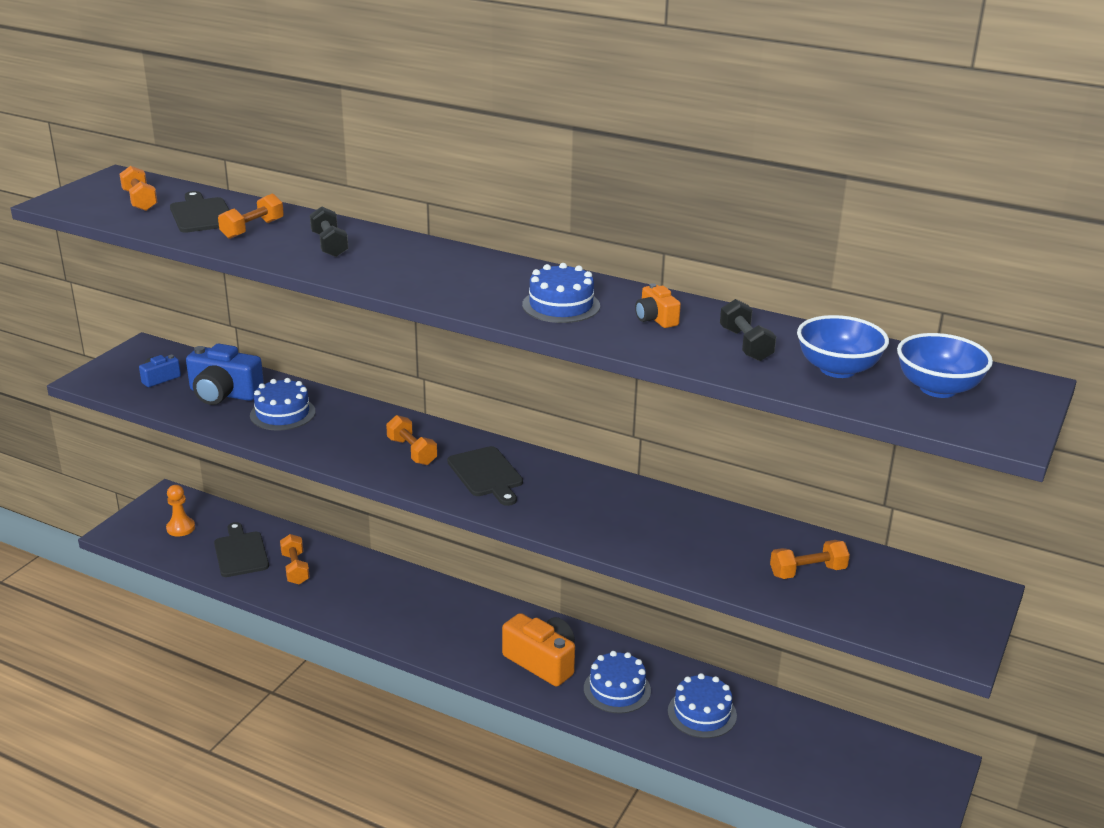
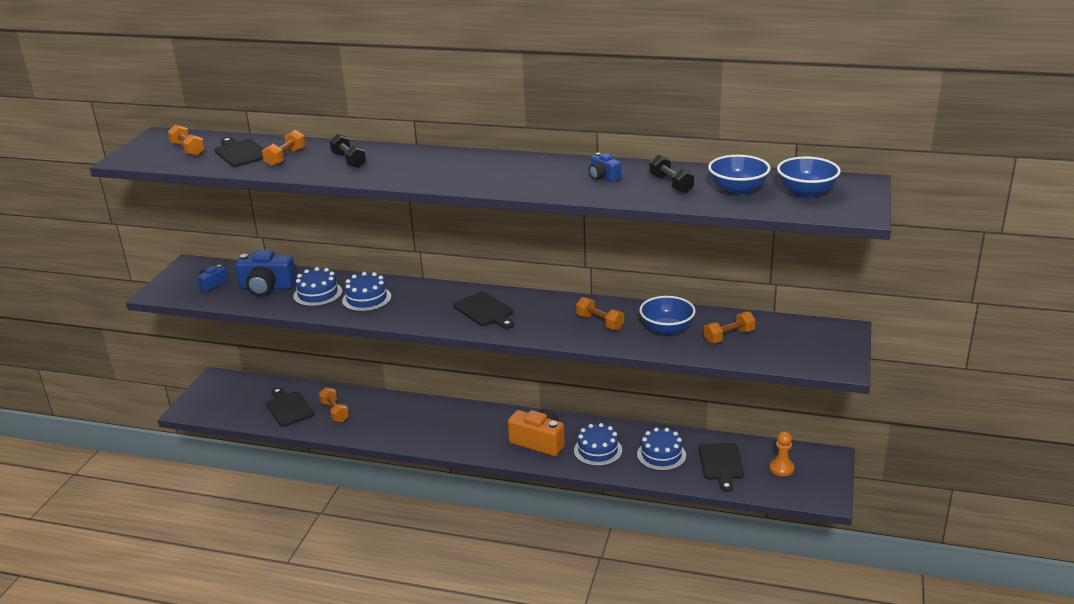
camera: 10 degrees left, 0 degrees up
(180, 528) = (235, 399): orange pawn -> orange pawn (781, 468)
(412, 451) = (425, 304): orange dumbbell -> orange dumbbell (600, 322)
(561, 305) = (535, 177): blue cake -> blue cake (366, 299)
(655, 319) = (603, 176): orange camera -> blue camera
(723, 546) = (667, 330): none -> blue bowl
(781, 743) = (721, 464): none -> black cutting board

